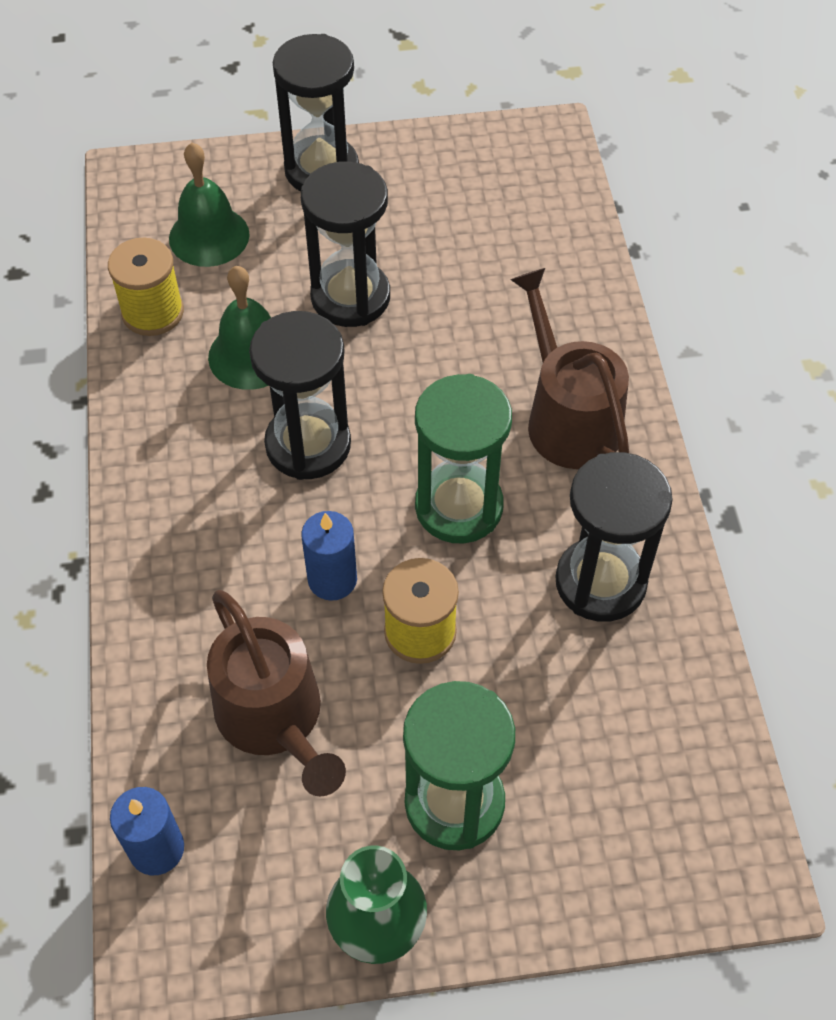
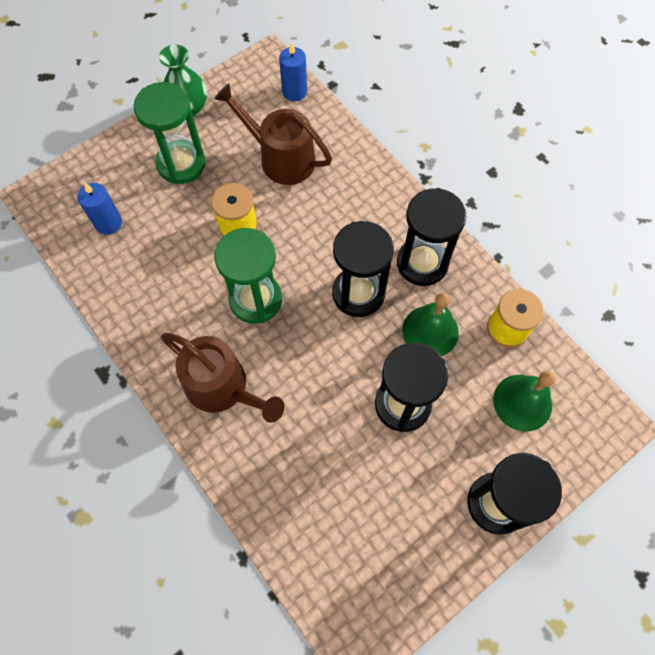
camera: 150 degrees right, 10 degrees up
(332, 579) = (296, 229): blue candle -> blue candle (108, 223)
(600, 582) = (159, 296): black hourglass -> black hourglass (422, 263)

